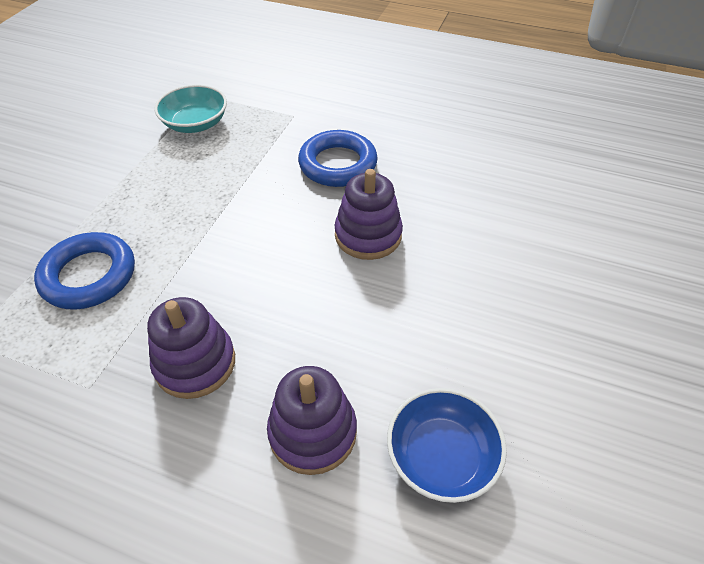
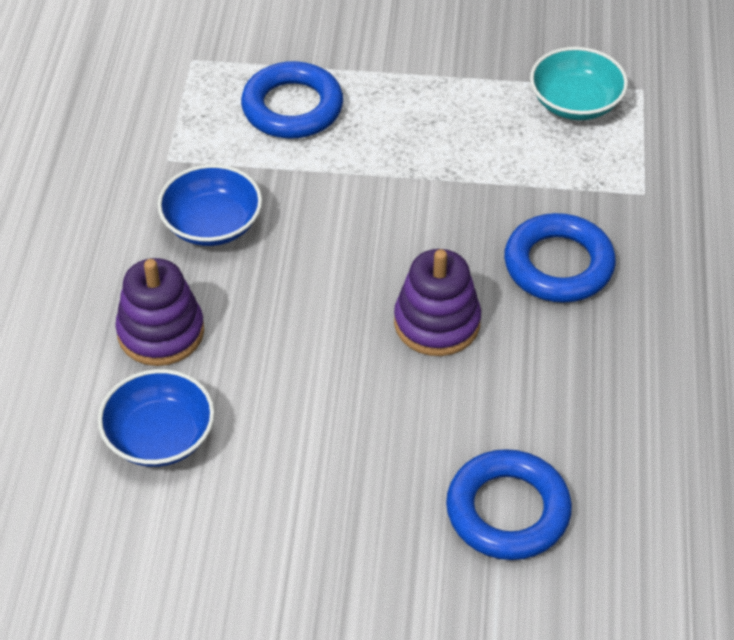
camera: 75 degrees right, 0 degrees up
(195, 363) = (212, 224): purple stacking toy -> blue bowl
(545, 235) = (508, 511): none -> blue ring

